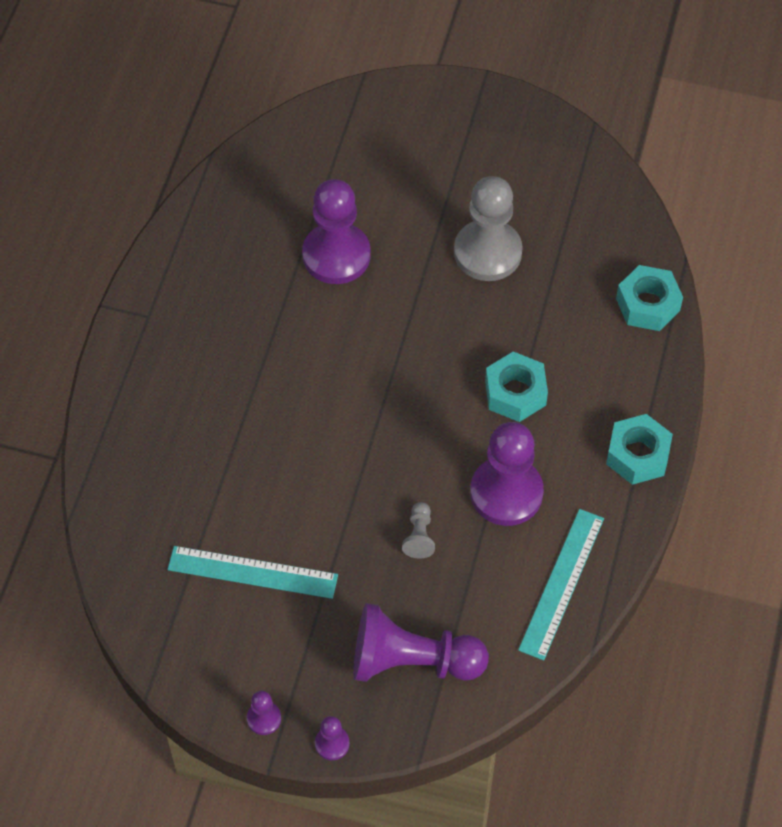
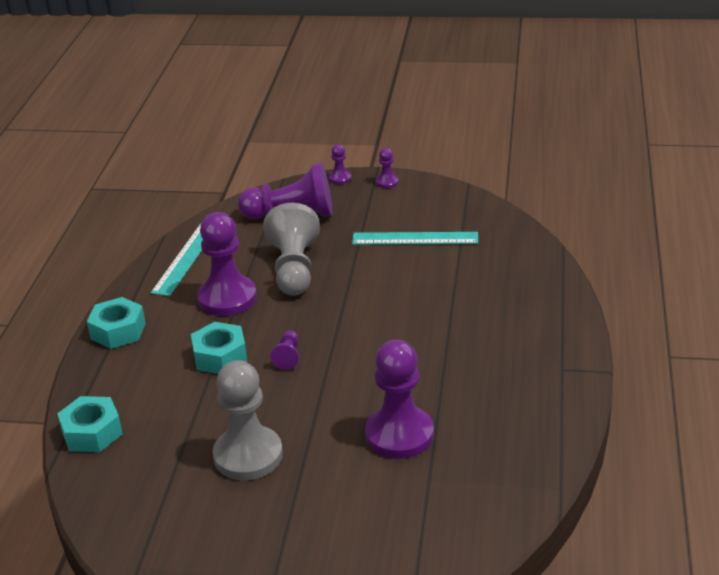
camera: 175 degrees right, 25 degrees down
(419, 536) = (294, 269): grey pawn -> grey pawn, size x2.25
(439, 380) = (288, 356): none -> purple pawn

